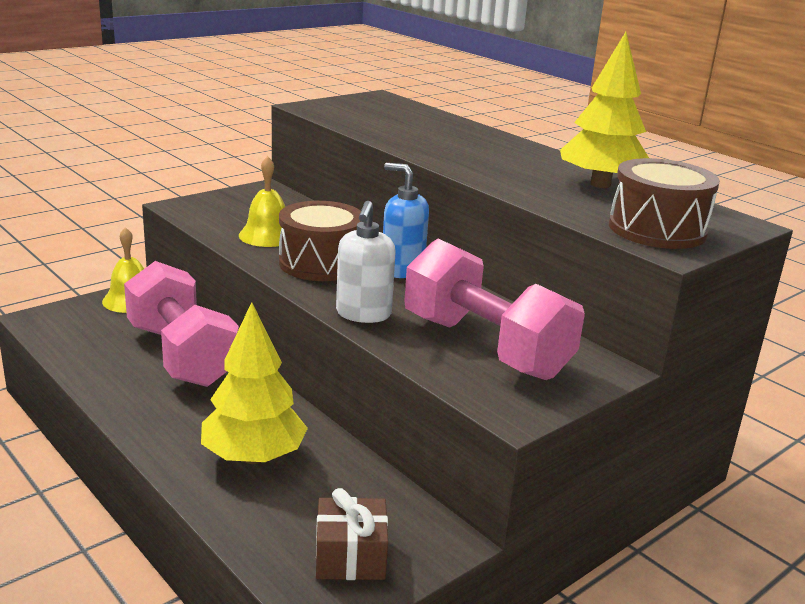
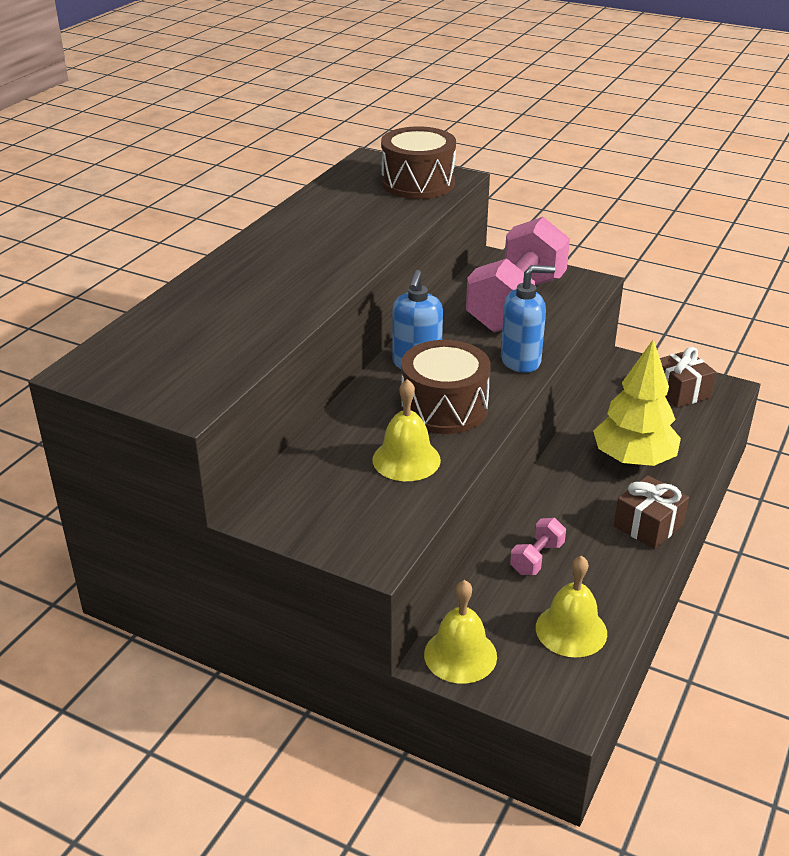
camera: 110 degrees left, 10 degrees up
(95, 343) = (571, 630): none -> yellow bell
(153, 423) = (648, 525): none -> brown gift
(182, 355) = (537, 558): pink dumbbell -> pink dumbbell, size x0.40
(363, 314) = (521, 361): white soap dispenser -> blue soap dispenser
(600, 184) = (330, 209): yellow tree -> none

